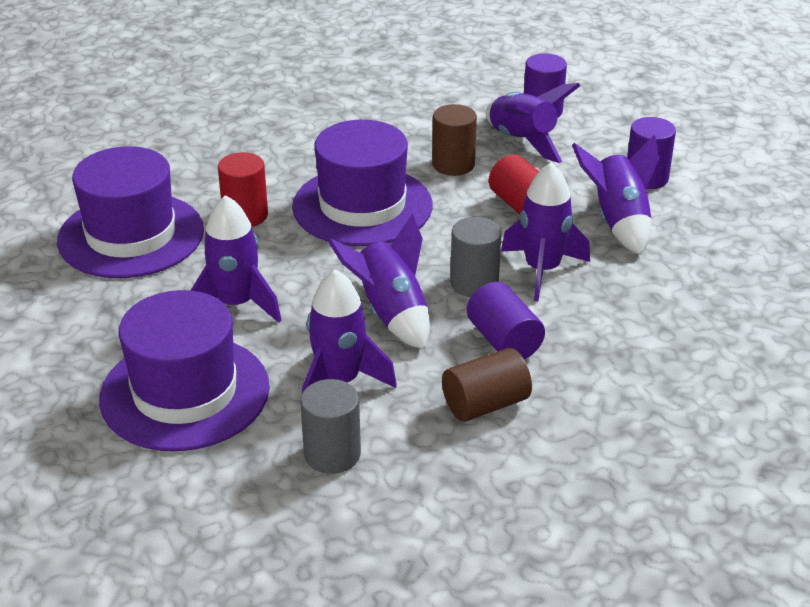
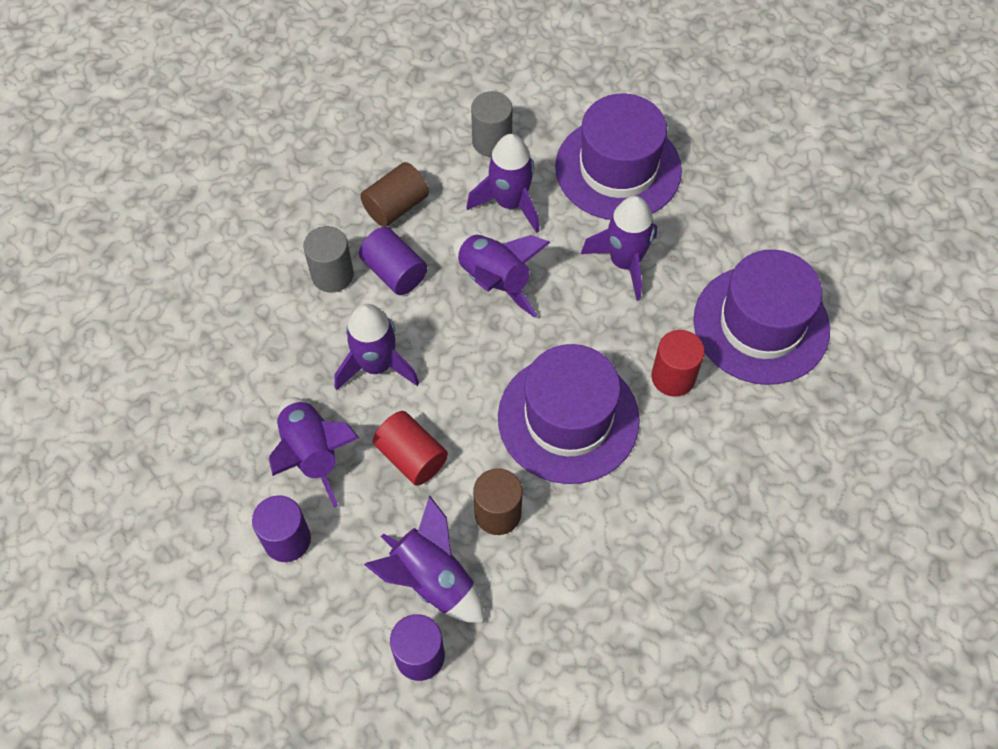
camera: 165 degrees right, 25 degrees up
(474, 283) = (433, 333): grey cylinder -> grey cylinder (332, 275)

